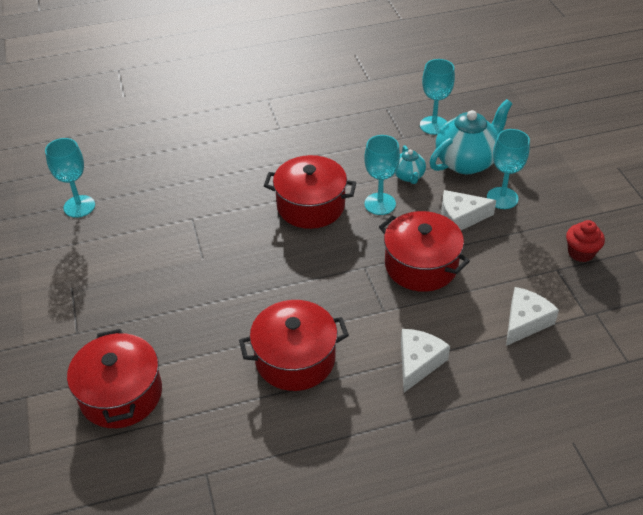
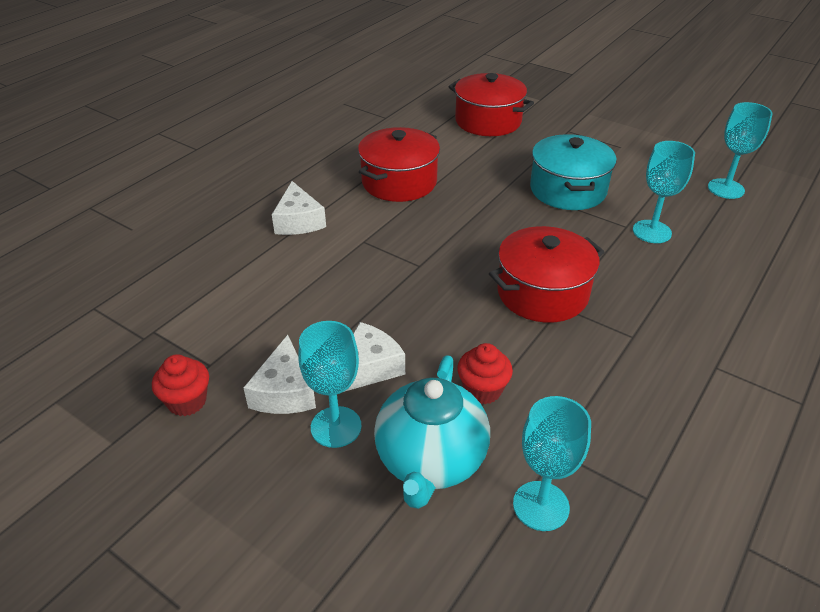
camera: 140 degrees right, 5 degrees down
(180, 269) = (568, 190): none -> turquoise pot
(380, 204) = (475, 335): turquoise goblet -> turquoise goblet (652, 231)
(408, 176) = (482, 390): turquoise teapot -> red cupcake
(421, 265) = (365, 294): red pot -> none
(525, 322) = (219, 294): white cheese -> white cheese (284, 391)

